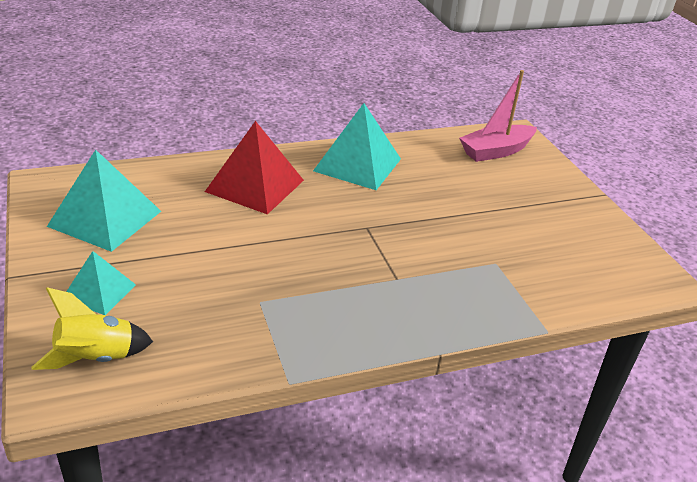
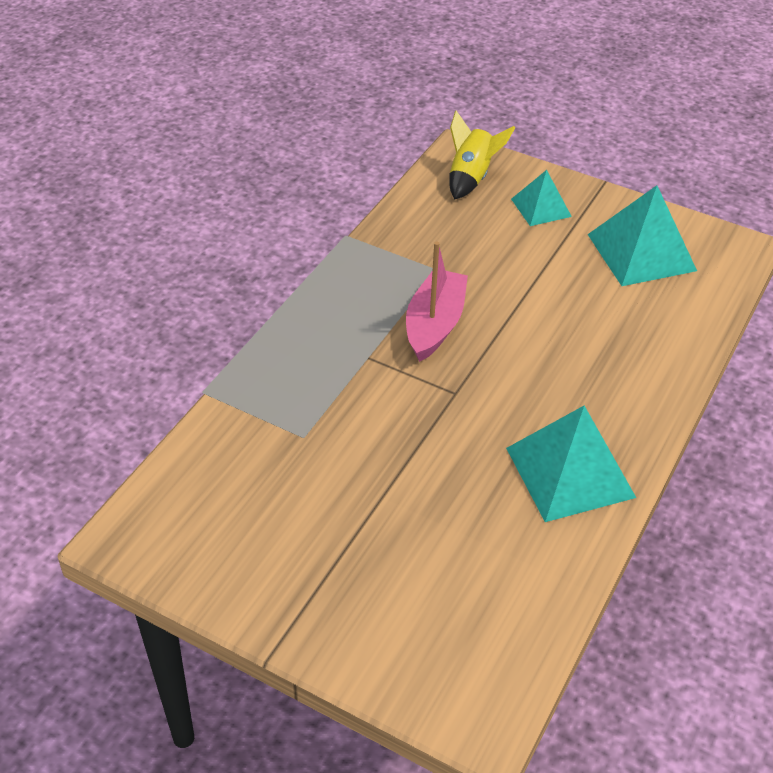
camera: 140 degrees right, 10 degrees up
(255, 185) = (606, 366): red pyramid -> none
(496, 151) = (465, 640): pink boat -> pink boat (434, 324)

